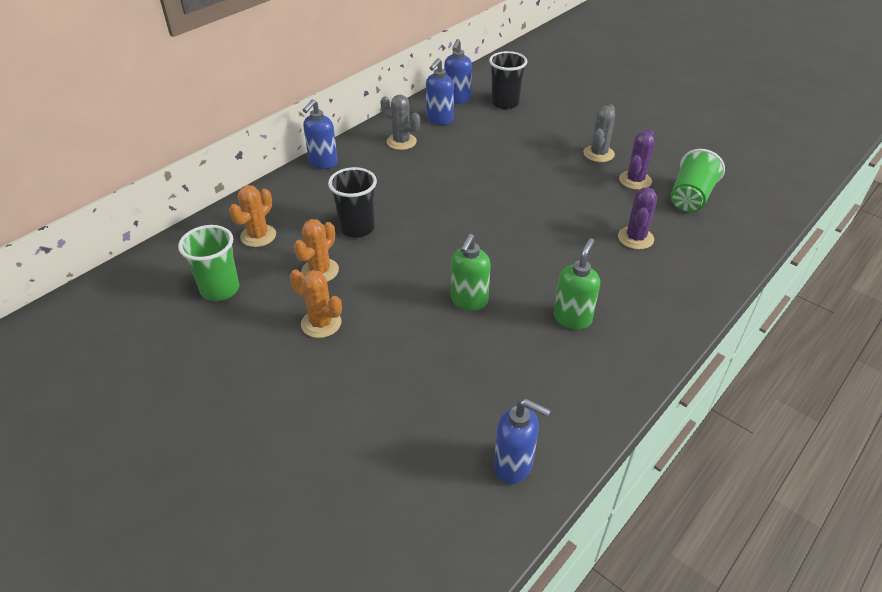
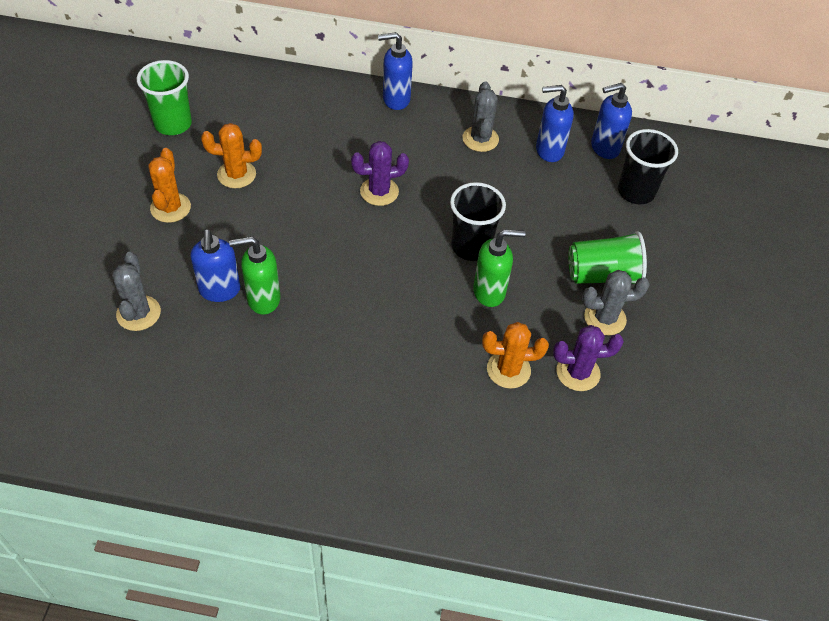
camera: 55 degrees right, 10 degrees up
(258, 236) = (256, 111): orange cactus -> orange cactus (508, 370)
(357, 228) = (314, 171): black cup -> black cup (471, 247)
(427, 383) = (138, 313): none -> grey cactus
(513, 466) = (73, 414): blue soap dispenser -> blue soap dispenser (220, 290)
(572, 318) = (289, 393): green soap dispenser -> green soap dispenser (489, 292)
(635, 238) = (462, 408): purple cactus -> purple cactus (379, 191)
(690, 197) = (587, 441): green cup -> green cup (602, 275)

